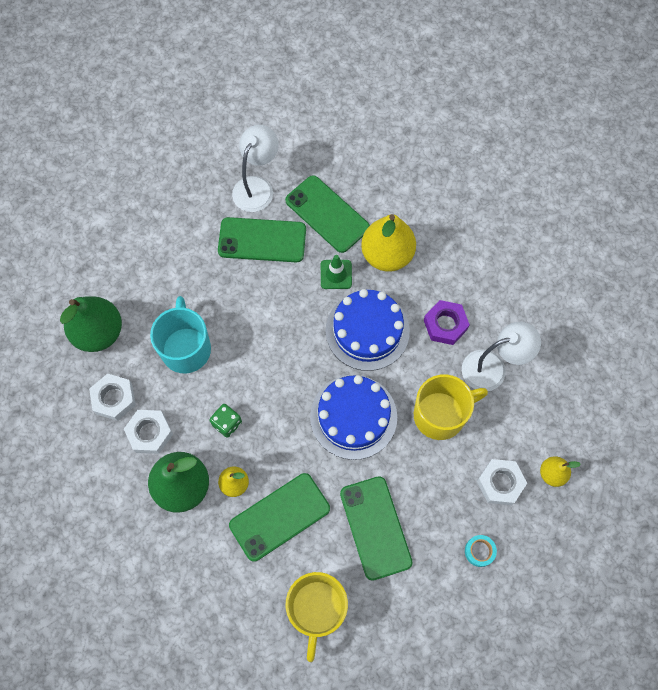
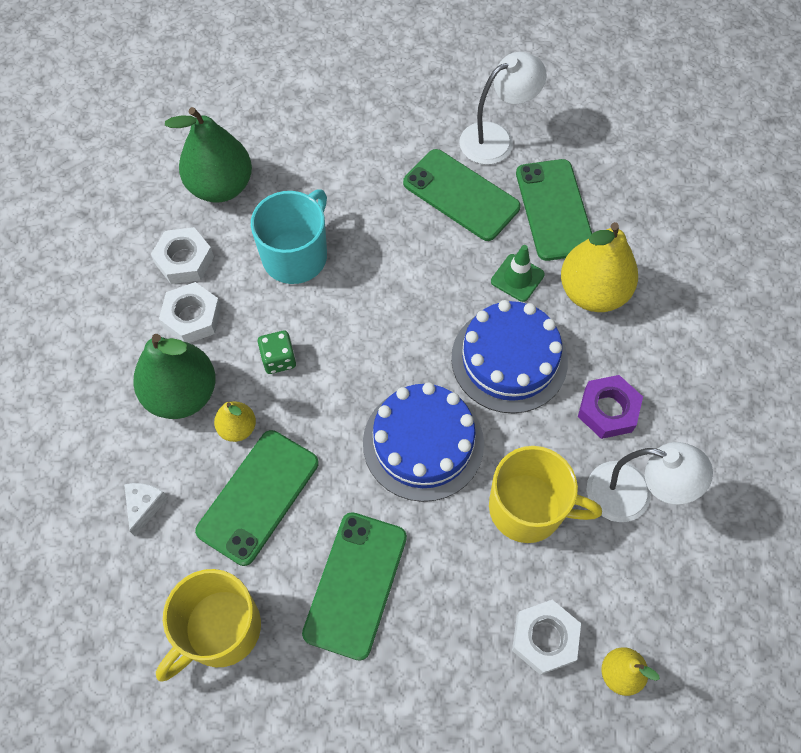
camera: 35 degrees right, 5 degrees down
(214, 571) = (145, 506): none -> white cheese
(279, 516) = (258, 496): green phone -> green phone turned 60 degrees counterclockwise
(479, 551) = (459, 702): turquoise tape -> none

